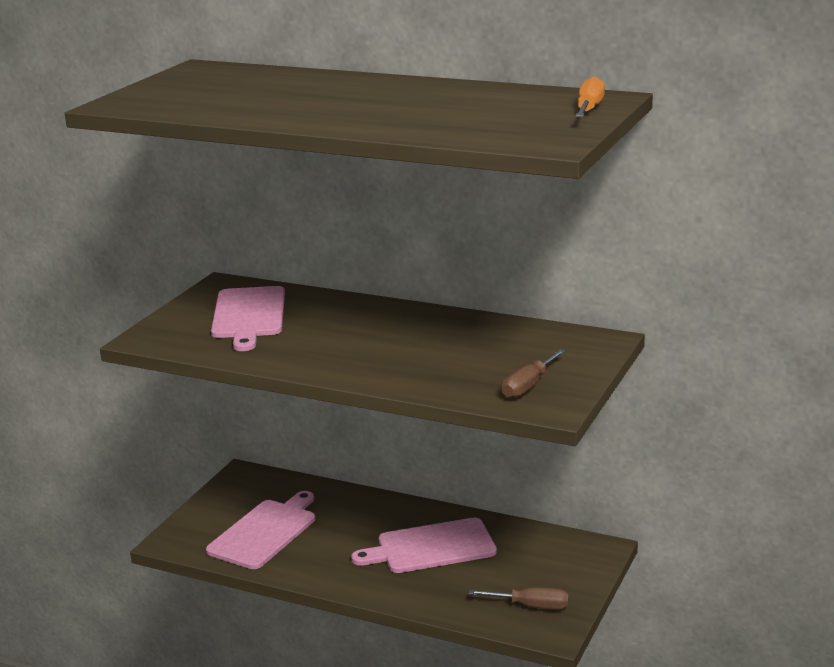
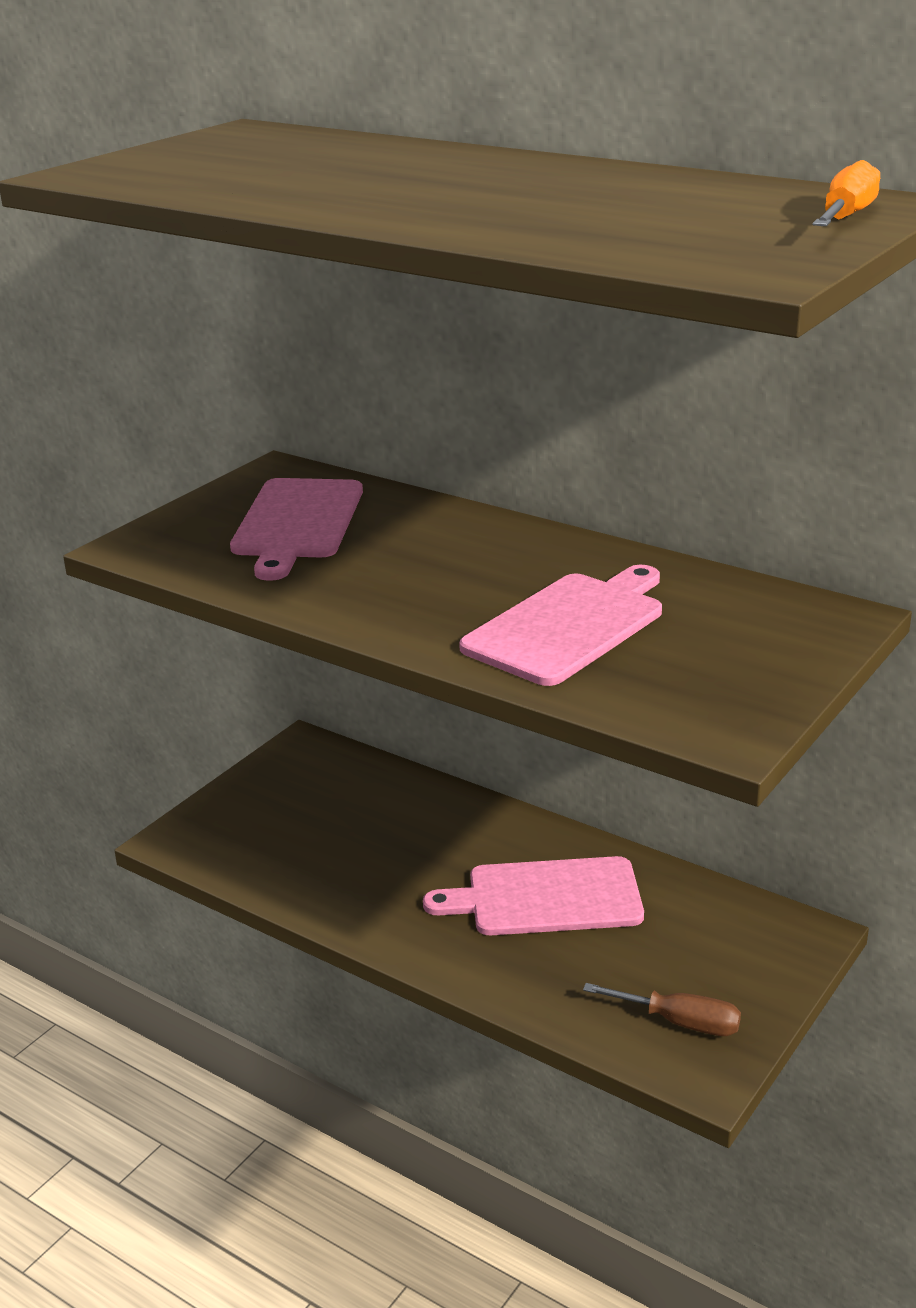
camera: 10 degrees right, 5 degrees up
(265, 532) = (310, 842): pink cutting board -> pink cutting board (568, 626)
(528, 386) = (696, 688): brown screwdriver -> none

